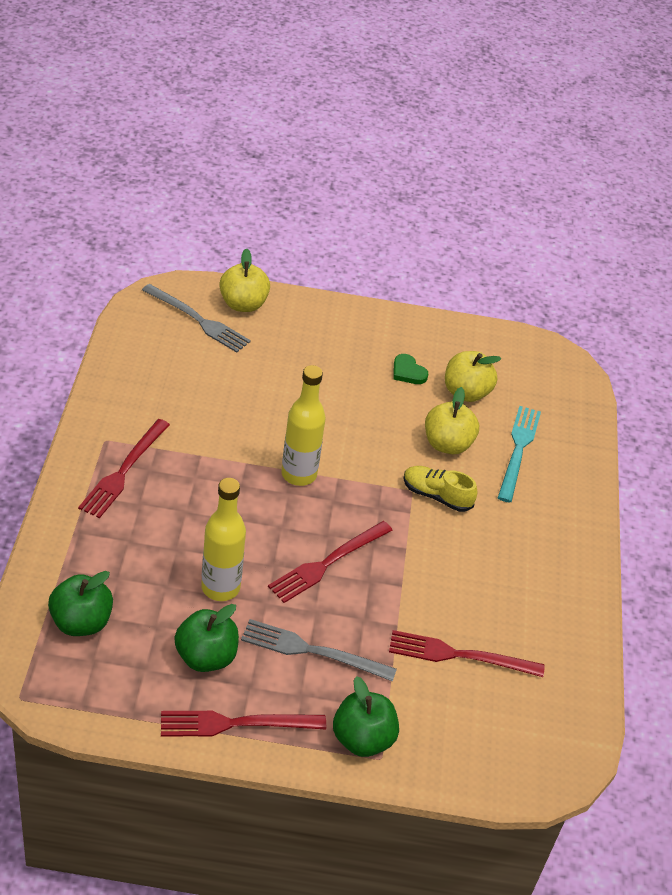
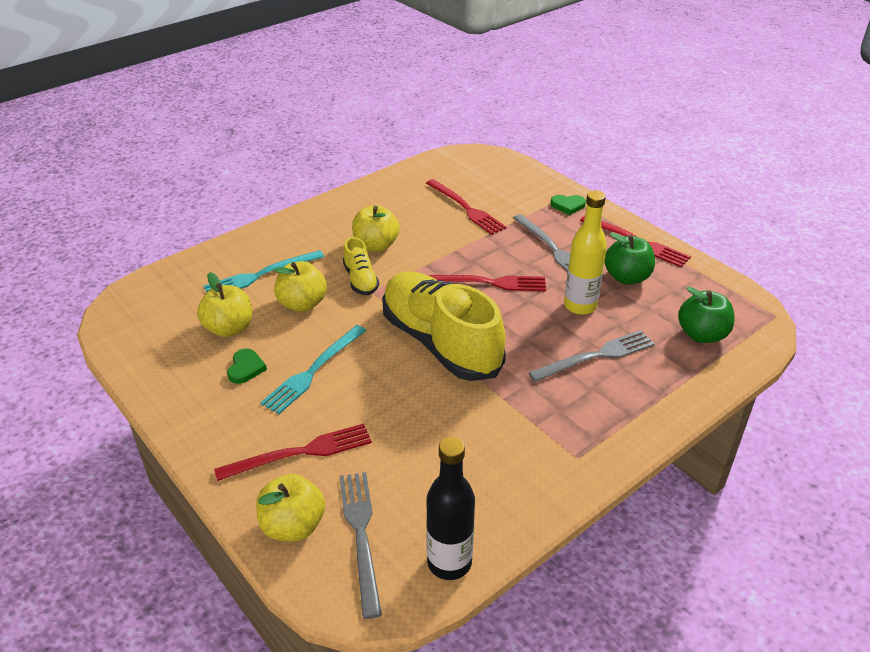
camera: 130 degrees left, 5 degrees down
(124, 471) = (583, 420): red fork -> red fork (300, 453)
(130, 333) = (449, 562): none -> black bottle
(160, 538) = (596, 356): none -> grey fork
(299, 474) = (440, 342): yellow bottle -> yellow shoe
(361, 396) = (313, 371): none -> turquoise fork
(362, 739) = (568, 205): green apple -> green heart
(476, 543) = (376, 245): none -> yellow apple

